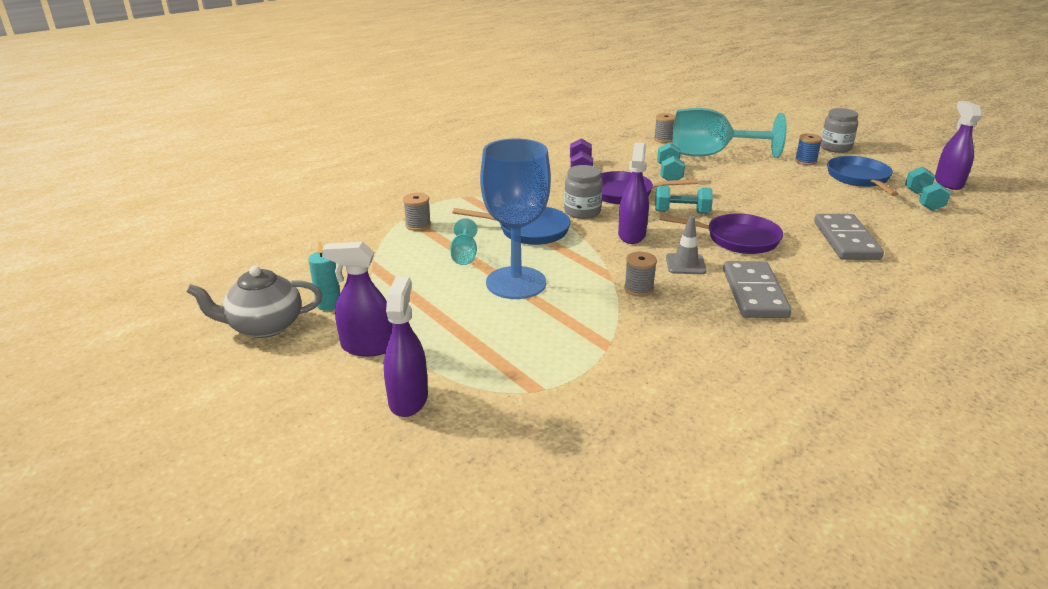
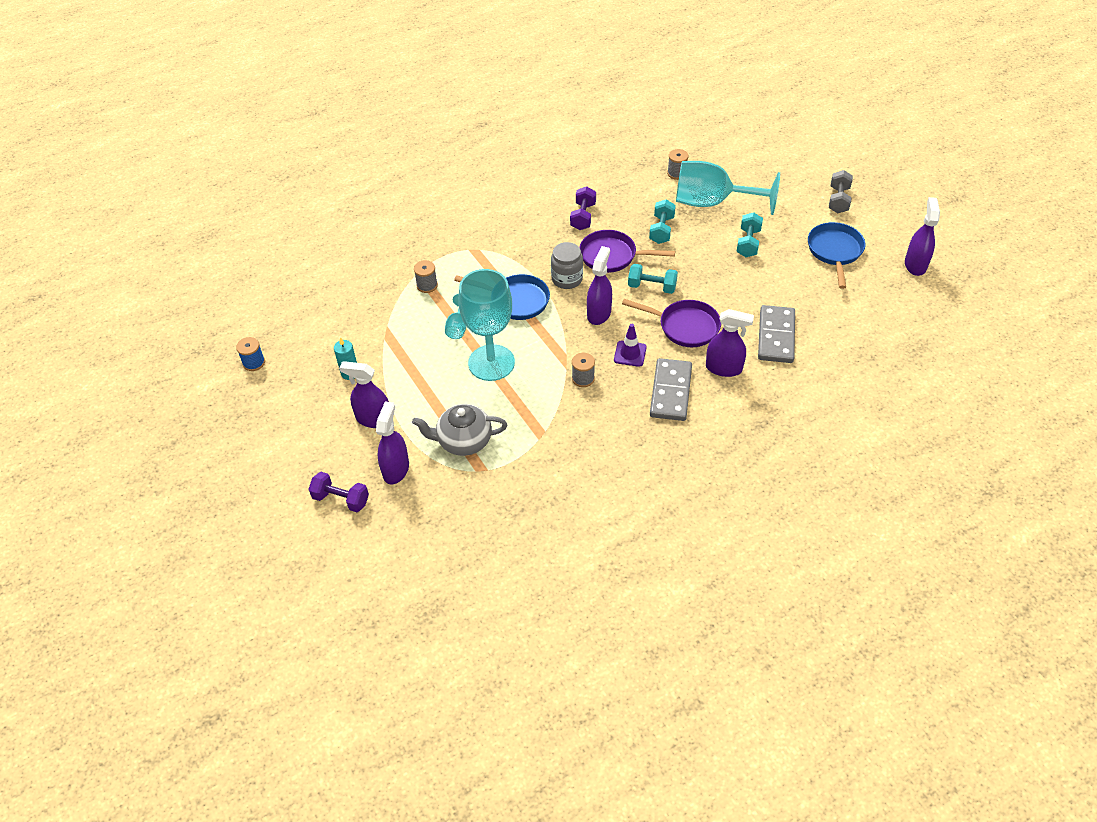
camera: 10 degrees right, 20 degrees up
(264, 326) = (304, 391): grey teapot -> grey teapot (463, 441)
(326, 443) = (341, 499): none -> purple dumbbell
(516, 283) = (491, 363): blue goblet -> turquoise goblet
(685, 264) = (630, 354): grey traffic cone -> purple traffic cone
(805, 161) = (798, 220): blue spool -> blue spool (254, 363)
(805, 269) = (724, 368): none -> purple spray bottle
(835, 148) = (838, 200): grey jar -> grey dumbbell
(923, 200) = (875, 289): turquoise dumbbell -> turquoise dumbbell (748, 243)

